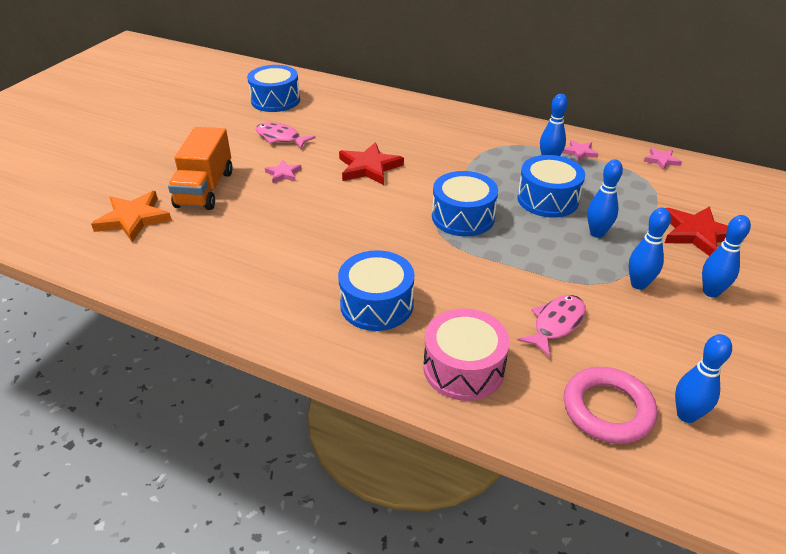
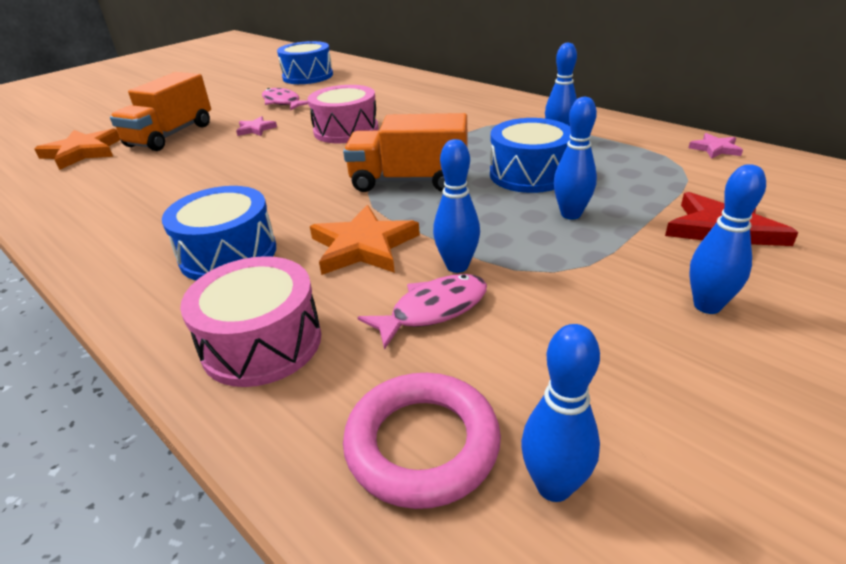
camera: 20 degrees right, 5 degrees down
(369, 167) = (346, 130): red star -> pink drum
(463, 217) = (409, 181): blue drum -> orange truck
(473, 282) = (363, 246): none -> orange star
(579, 152) = (605, 134): pink star -> none
(638, 284) = (592, 279): blue bowling pin -> blue bowling pin (457, 266)

